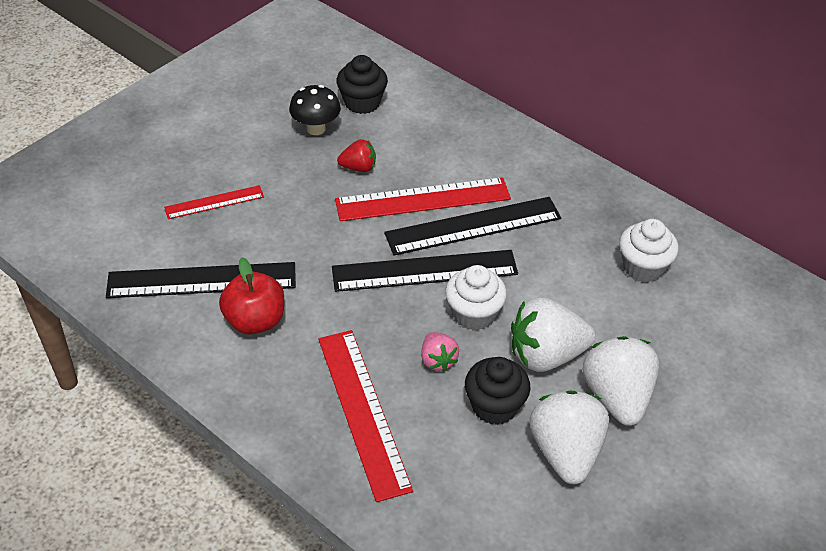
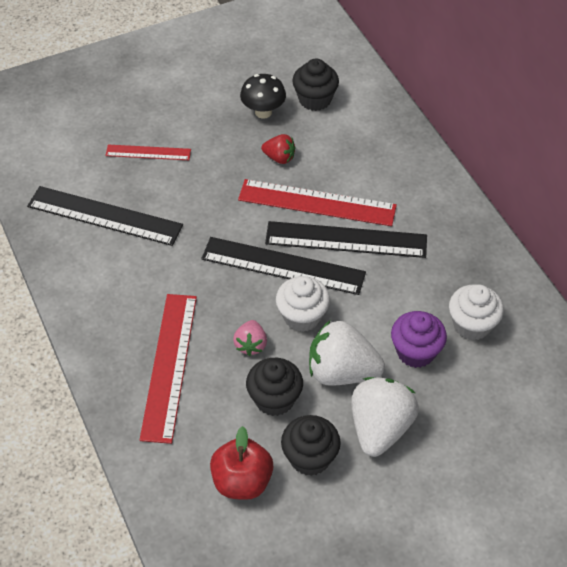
camera: 25 degrees right, 5 degrees up
(255, 321) = (127, 263): red apple -> red apple (242, 481)
(565, 452) = (310, 457): white strawberry -> black cupcake
(606, 311) = (415, 352): none -> purple cupcake

